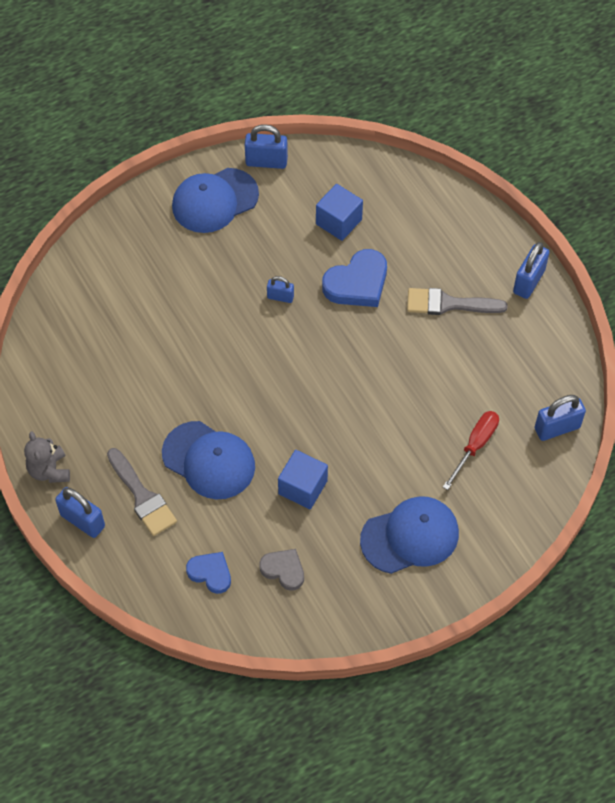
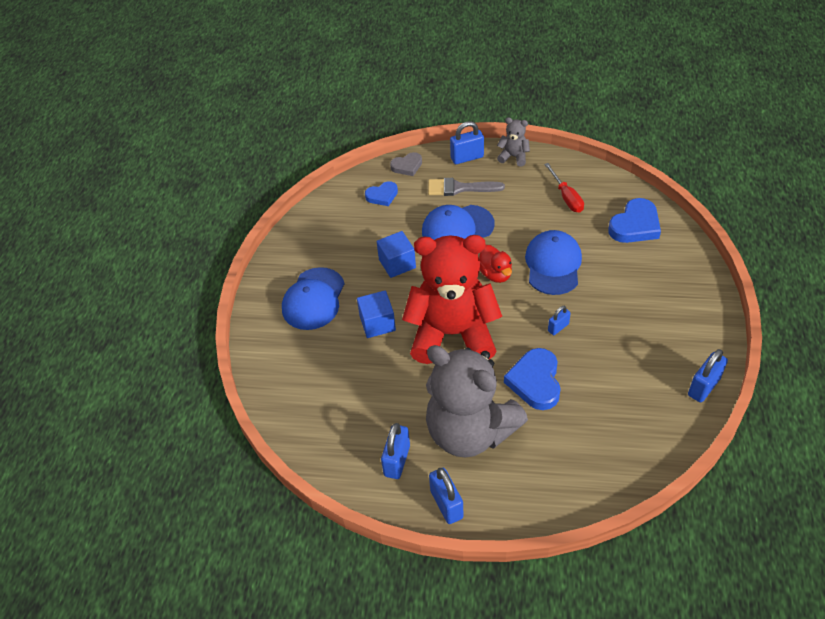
camera: 130 degrees right, 10 degrees down
(91, 297) = (635, 225): none -> blue heart
(214, 201) = (681, 332): blue cap -> blue cap (553, 264)
(250, 386) = (495, 274): none -> red duck
(283, 570) = (352, 228): grey heart -> grey heart (407, 166)
(338, 222) = (605, 402): blue cube -> blue cube (377, 323)
(355, 379) = (452, 334): none -> red teddy bear
(448, 304) = (470, 431): grey brush -> grey teddy bear
(475, 446) = (341, 373): red screwdriver -> red screwdriver (566, 197)
(557, 428) = (308, 433): blue padlock -> blue padlock (397, 460)

